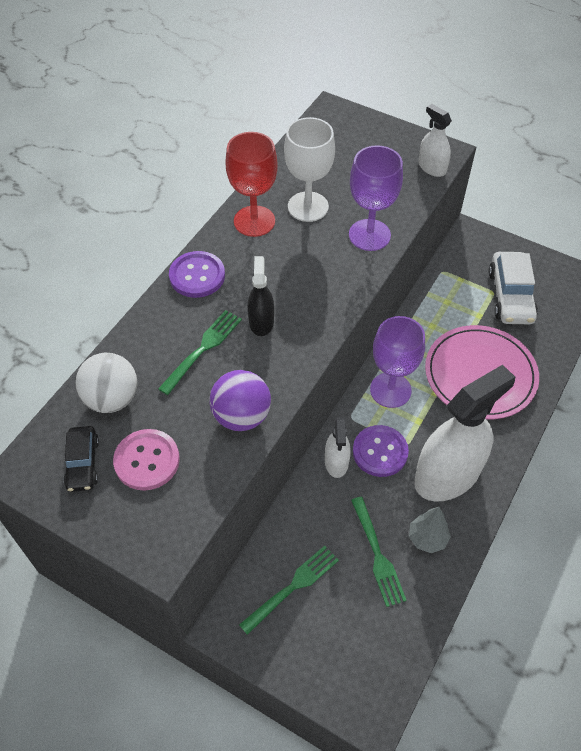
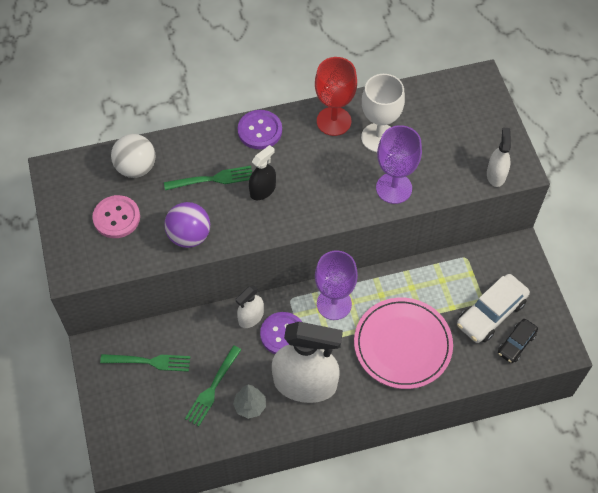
camera: 45 degrees right, 5 degrees up
(83, 463) = (86, 191): black car -> black car (516, 344)

